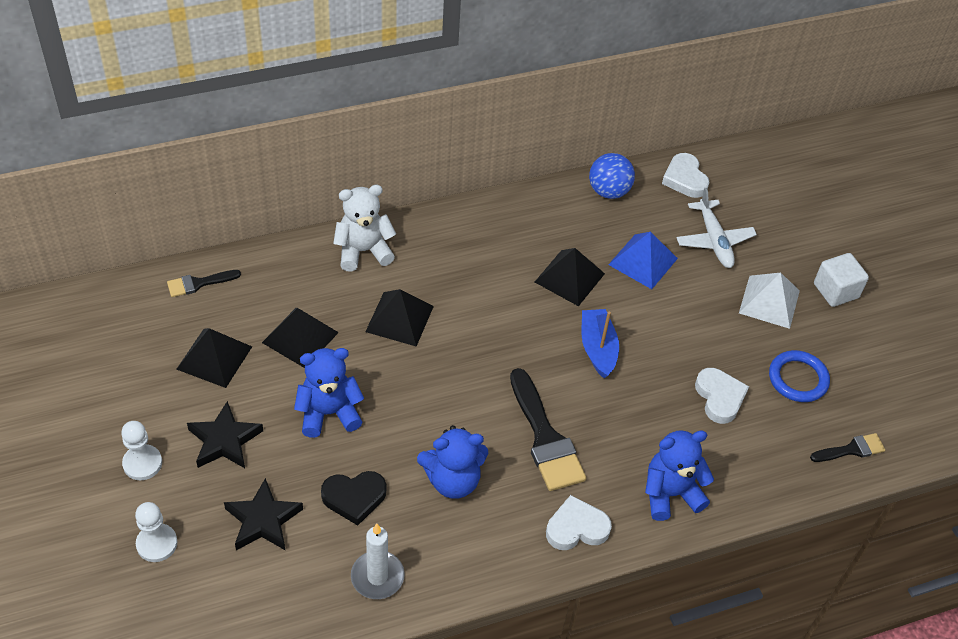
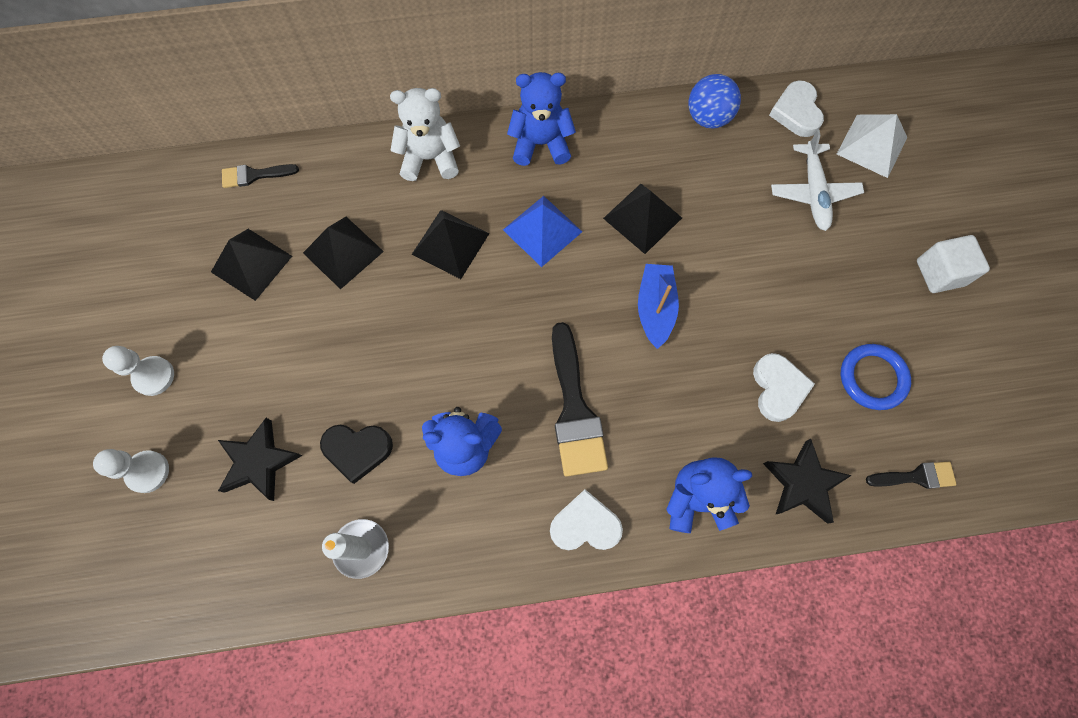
camera: 15 degrees right, 20 degrees up
(224, 440) = (241, 362): black star -> black star (803, 483)
(329, 413) = (353, 345): blue teddy bear -> blue teddy bear (541, 144)
(643, 261) = (727, 208): blue pyramid -> blue pyramid (542, 230)
(769, 301) = (860, 276): white pyramid -> white pyramid (872, 145)

